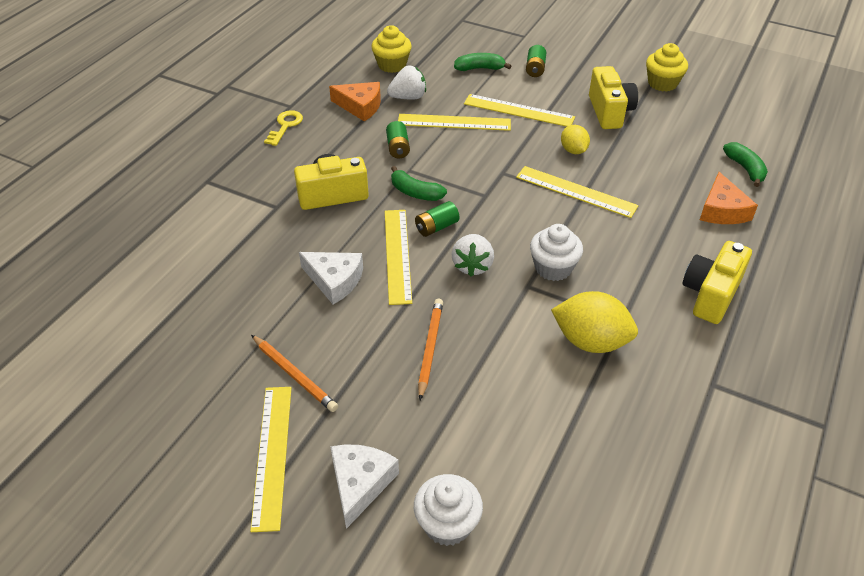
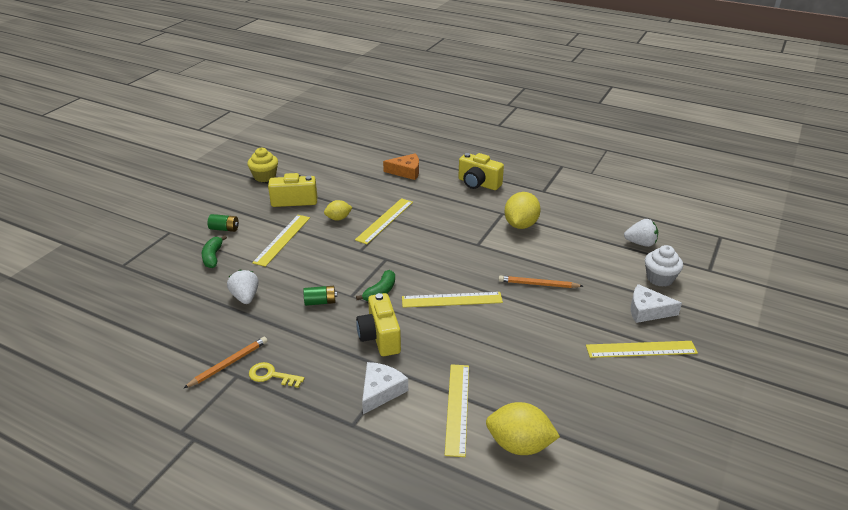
camera: 90 degrees left, 10 degrees down
(141, 303) = (519, 445): none -> yellow lemon
(294, 375) = (574, 344): orange pencil -> orange pencil (229, 364)
(334, 280) = (481, 330): white cheese -> white cheese (381, 391)
(360, 106) = (251, 326): orange cheese -> none
(392, 65) = (186, 308): yellow cupcake -> none
(436, 227) = (421, 281): green battery -> none
(454, 122) = (290, 272): yellow ruler -> yellow ruler (457, 408)
(472, 265) = (460, 266): white strawberry -> white strawberry (640, 243)
(553, 268) = (460, 234): white cupcake -> none
(745, 169) = (367, 159): green banana -> none

